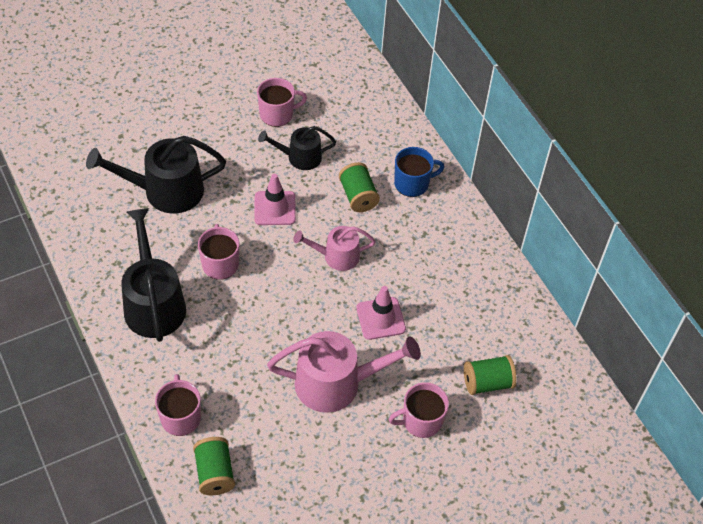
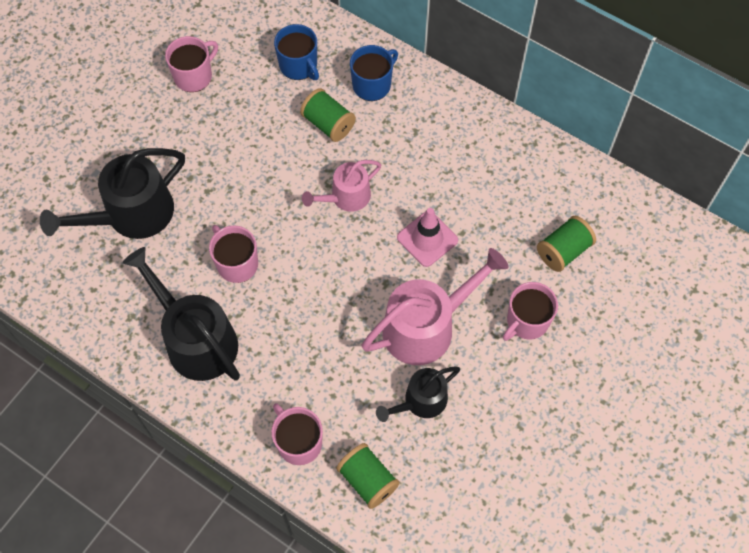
camera: 25 degrees left, 10 degrees up
(275, 208) = (254, 177): pink traffic cone -> none
(300, 157) = (245, 111): black watering can -> black watering can (421, 401)
(363, 143) = (299, 66): none -> blue mug

